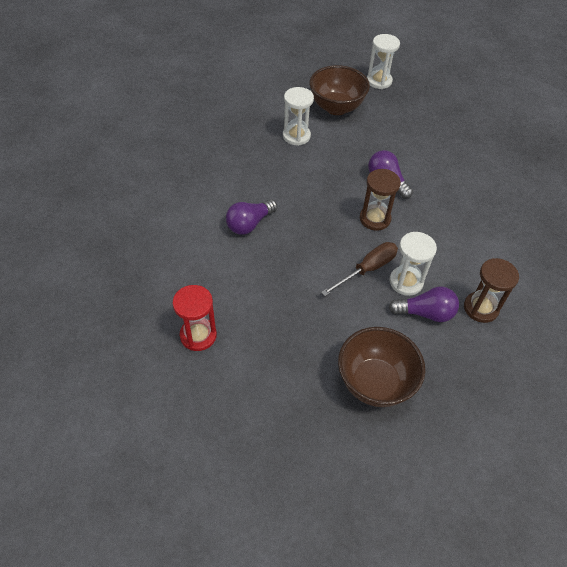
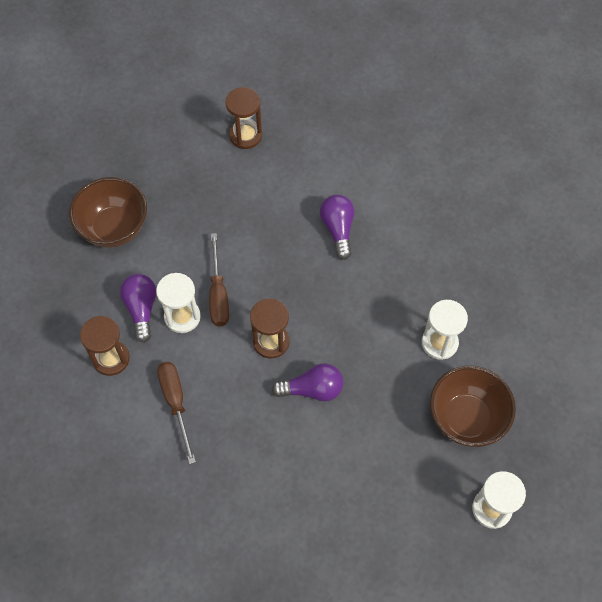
camera: 125 degrees right, 10 degrees up
(198, 335) = (245, 135): red hourglass -> brown hourglass
(425, 313) = (141, 309): purple light bulb -> purple light bulb turned 135 degrees clockwise
(469, 248) = (176, 403): none -> brown screwdriver

